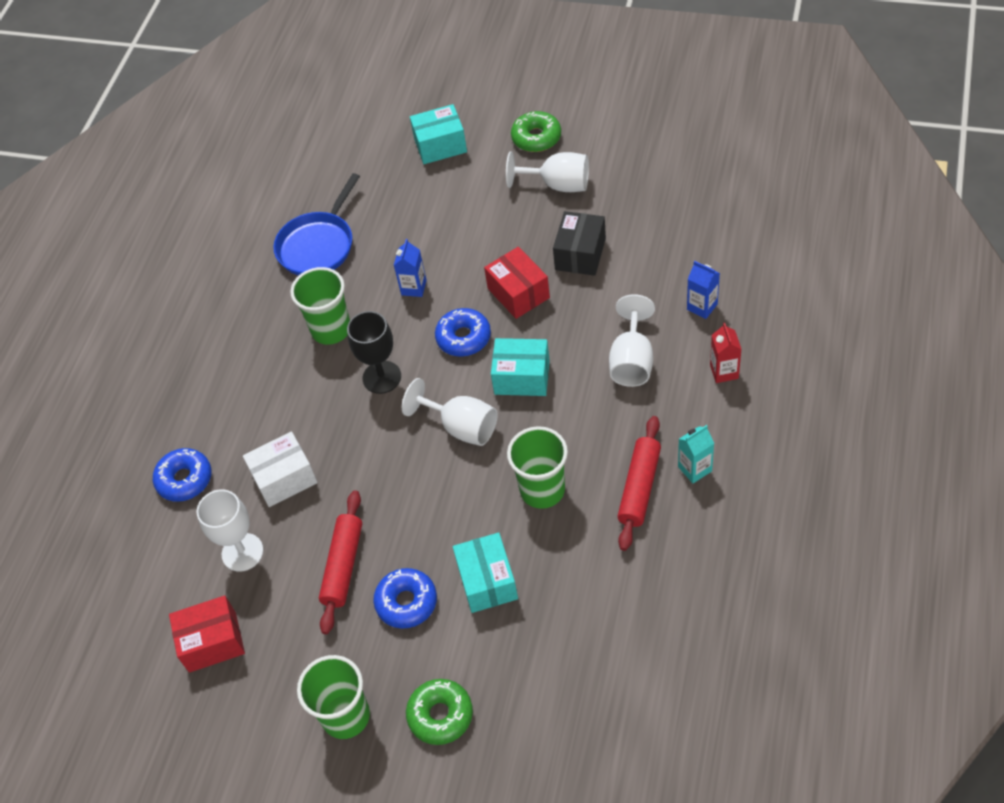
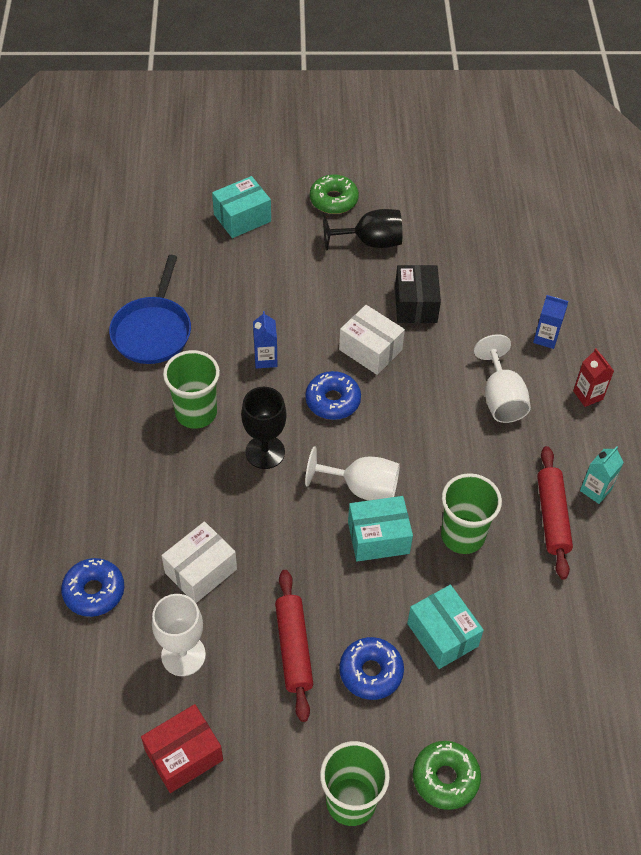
camera: 25 degrees left, 0 degrees up
(518, 293) = (370, 350): red box -> white box
(522, 377) = (403, 430): turquoise box -> turquoise box (378, 537)
(558, 185) = (370, 242): white goblet -> black goblet

